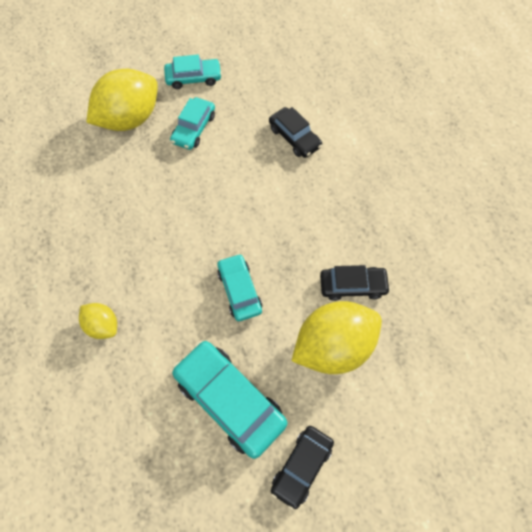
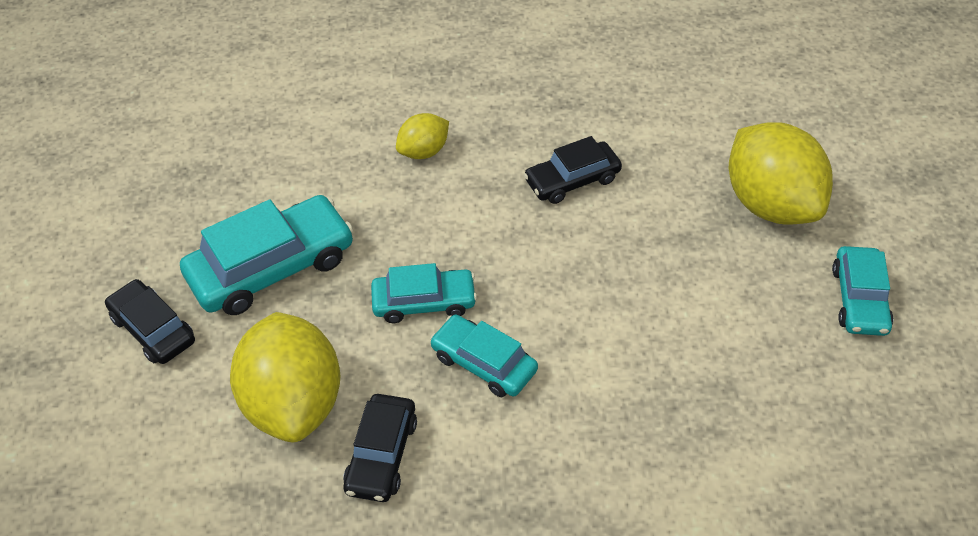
camera: 105 degrees right, 15 degrees down
(193, 128) = (741, 285): turquoise car -> turquoise car (484, 363)
(294, 137) = (702, 433): black car -> black car (572, 180)

